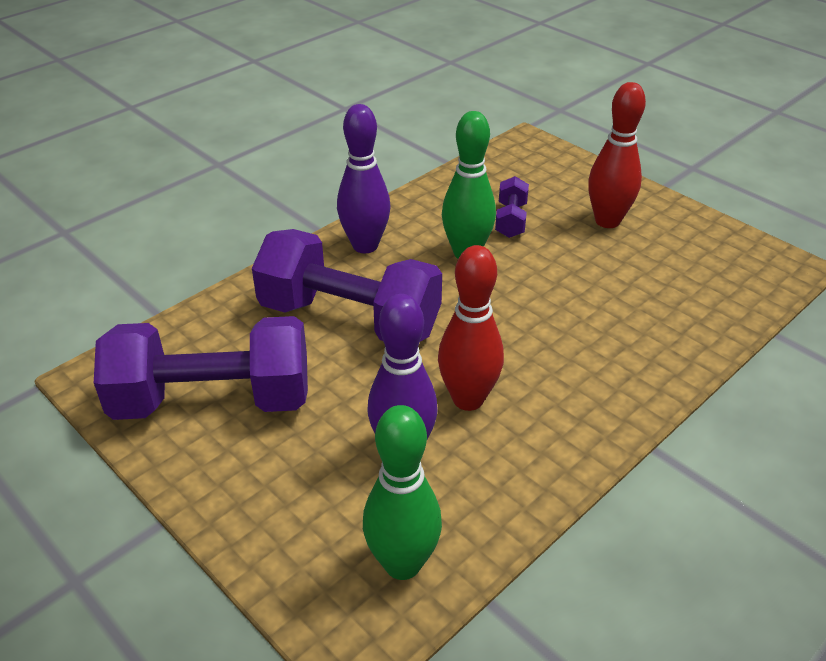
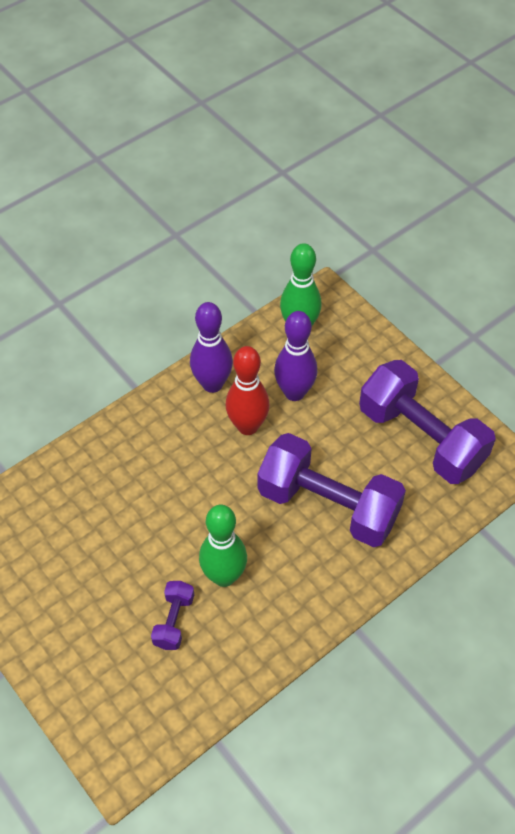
camera: 175 degrees left, 15 degrees up
(213, 400) = (421, 438): purple dumbbell -> purple dumbbell turned 45 degrees clockwise
(365, 245) = (314, 594): purple bowling pin -> purple bowling pin (212, 384)
(607, 221) = (82, 612): red bowling pin -> none

